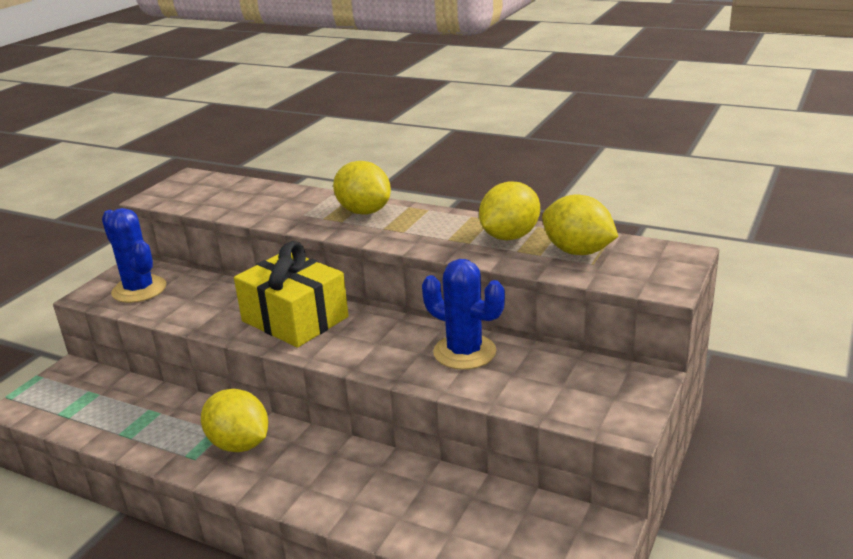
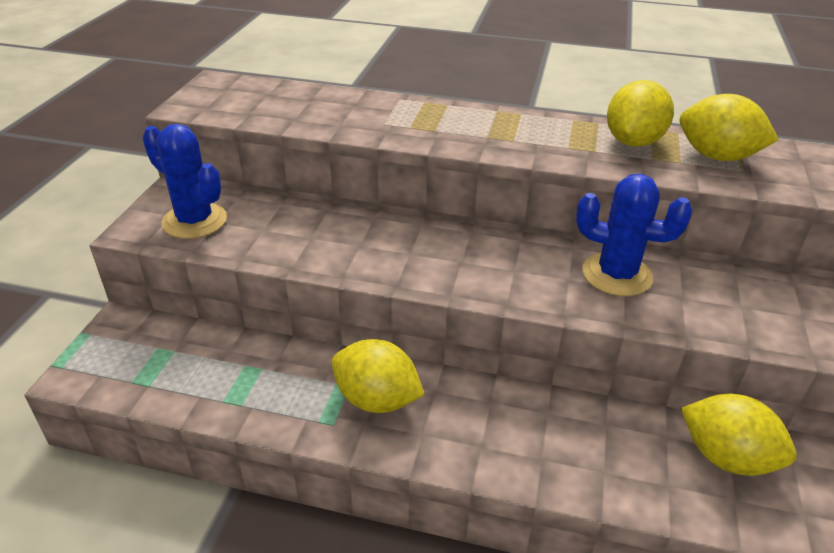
camera: 15 degrees left, 10 degrees up
(295, 319) = (404, 247): yellow gift -> none
(364, 211) = (452, 118): yellow lemon -> yellow lemon (726, 457)

